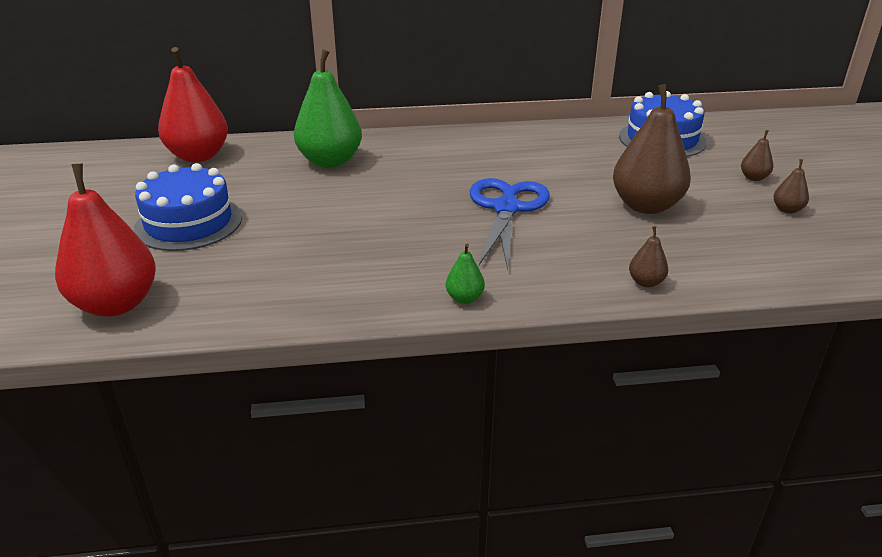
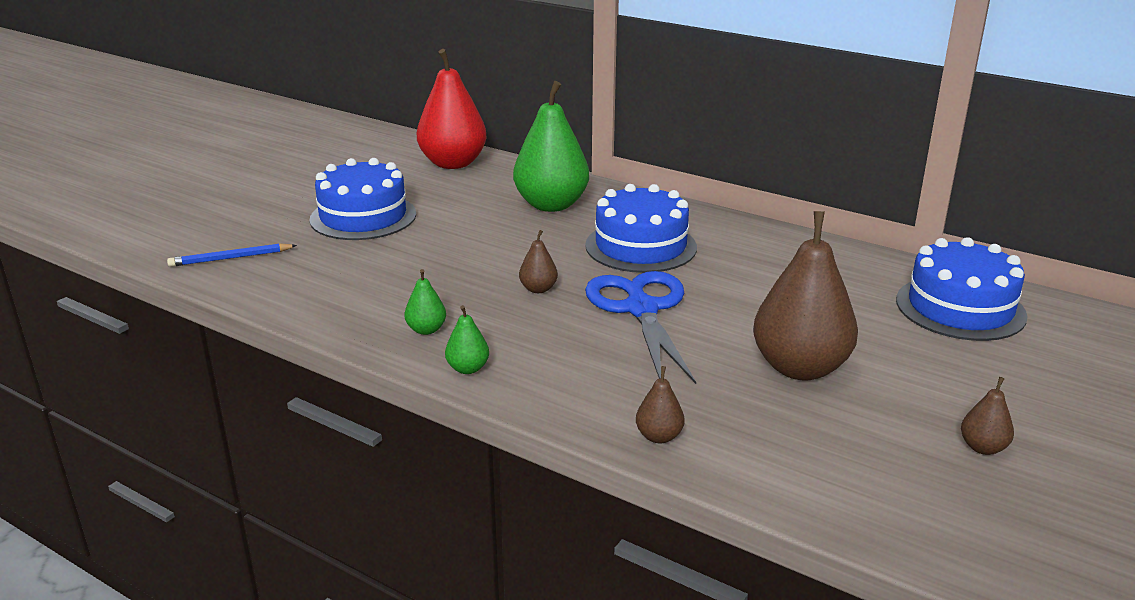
camera: 40 degrees right, 5 degrees down
(116, 304) = (231, 258): red pear -> blue pencil
(389, 285) = (426, 330): none -> green pear
(438, 168) = (641, 246): none -> blue cake
(506, 208) = (641, 309): blue scissors -> blue scissors turned 60 degrees counterclockwise
(753, 178) = (1007, 396): brown pear -> brown pear (538, 289)

